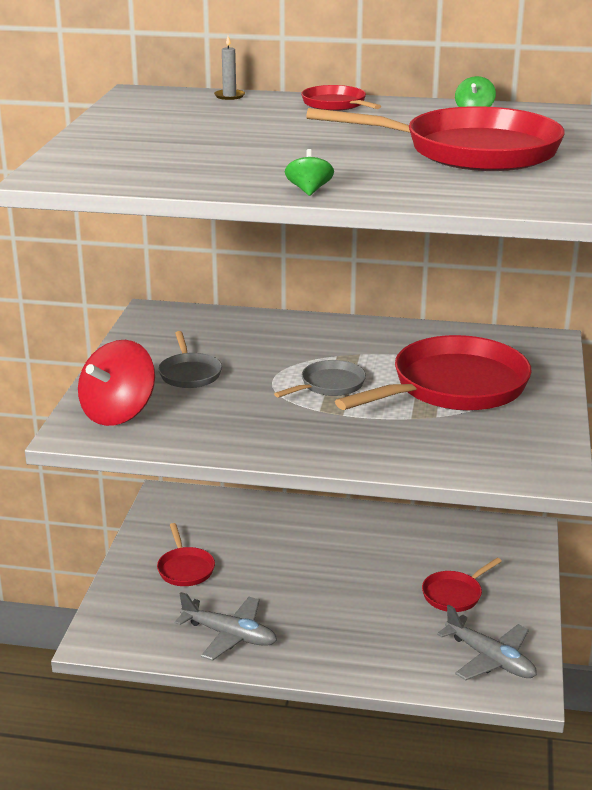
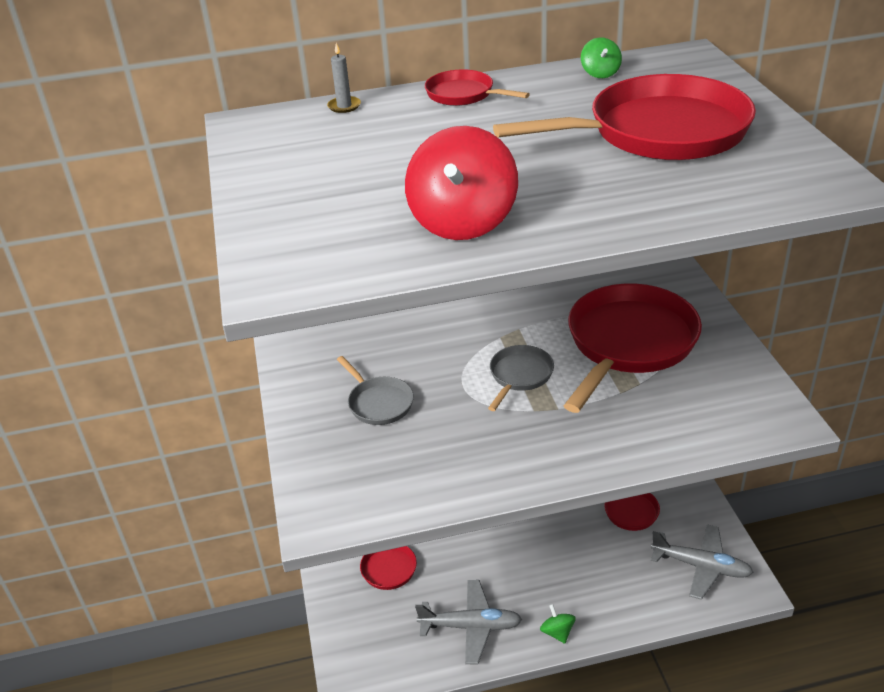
camera: 20 degrees left, 10 degrees up
(118, 413) = (344, 478): red spinning top -> red spinning top (463, 221)
(309, 190) = (568, 233): green spinning top -> green spinning top (557, 632)

